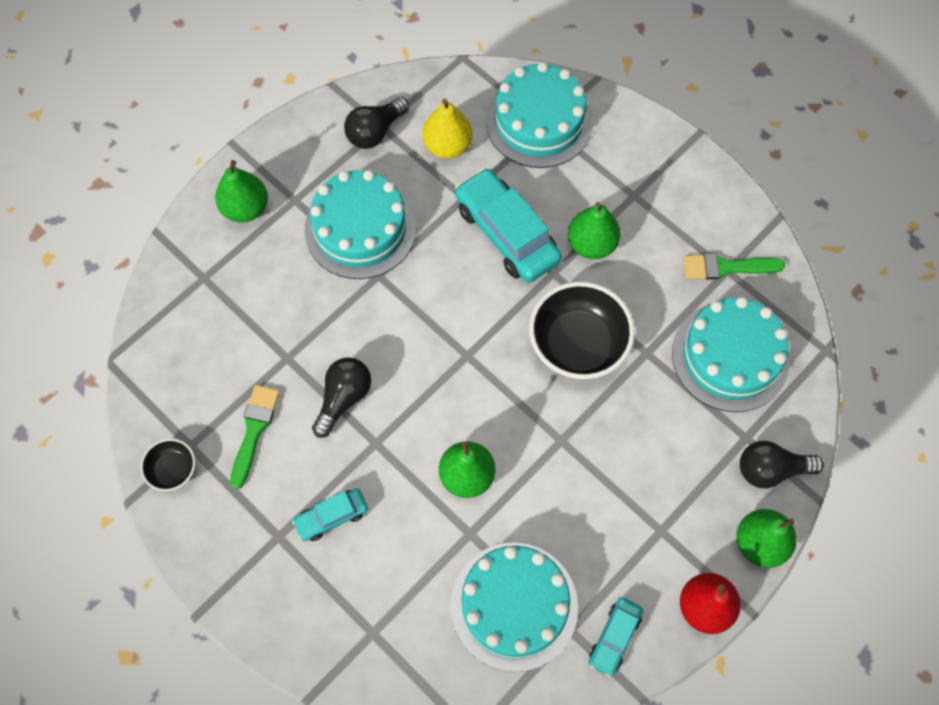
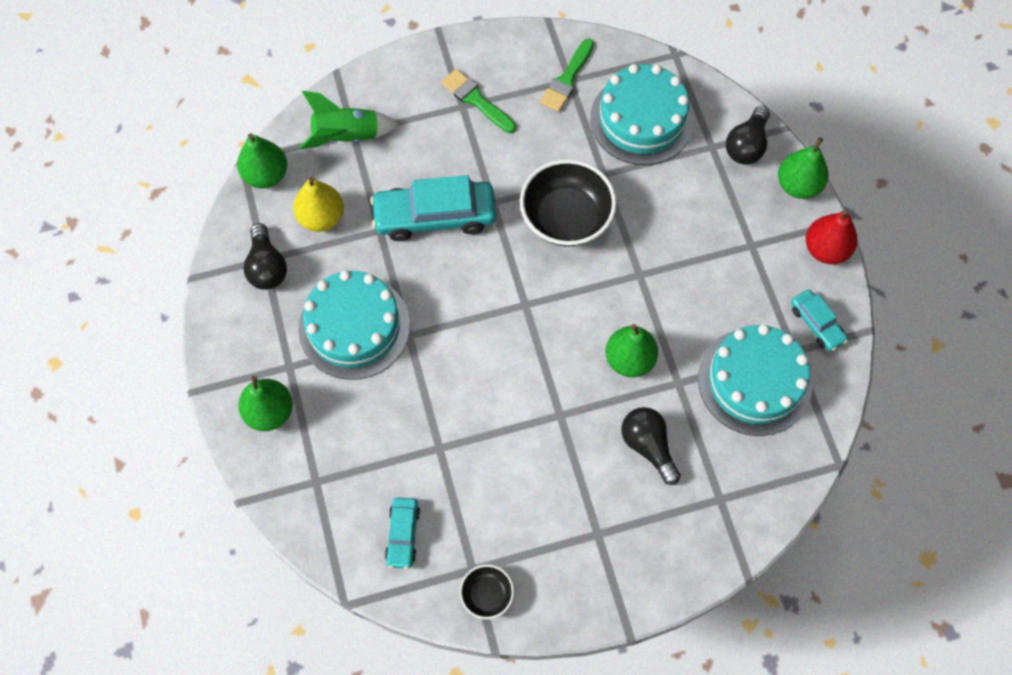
camera: 60 degrees left, 0 degrees up
(254, 430) = (490, 508): green brush -> green brush (476, 100)
(331, 517) = (605, 482): turquoise car -> turquoise car (403, 535)
(343, 398) = (505, 420): black light bulb -> black light bulb (648, 446)
(539, 121) = (347, 136): turquoise cake -> green rocket
(591, 244) = (486, 160): green pear -> green pear (266, 175)

